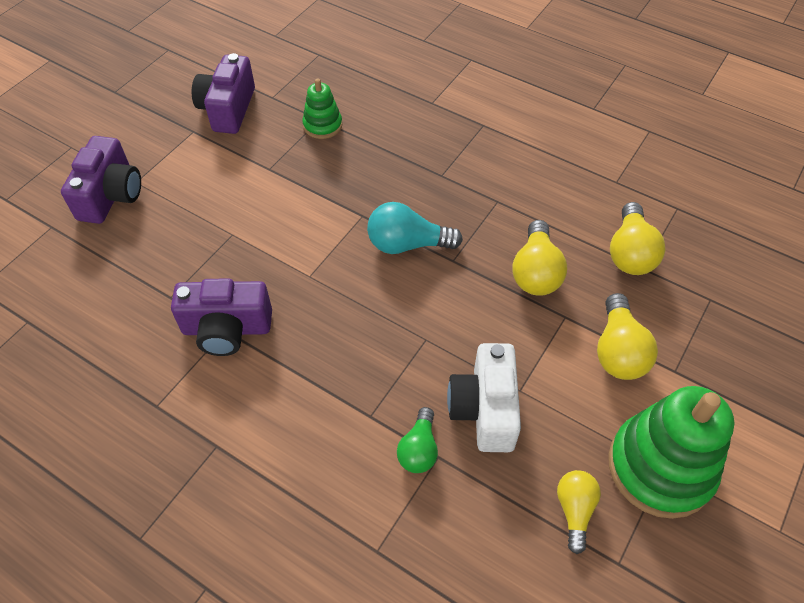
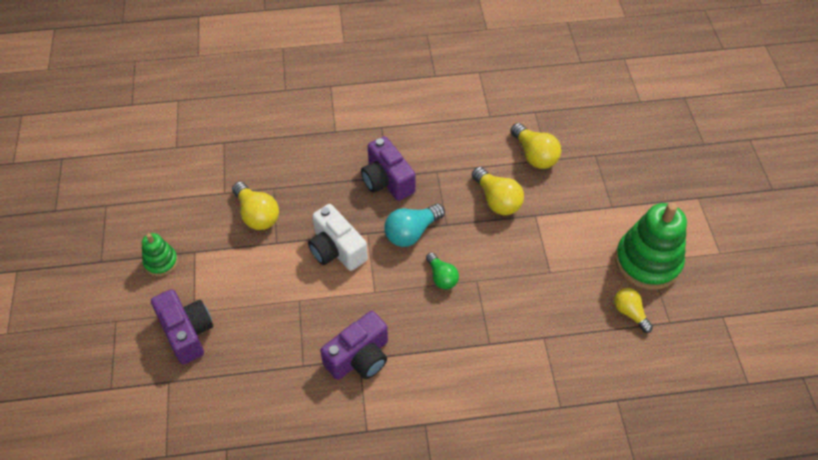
camera: 40 degrees left, 0 degrees up
(228, 109) = (202, 221): purple camera -> purple camera (387, 180)
(322, 125) = (280, 191): green stacking toy -> green stacking toy (161, 262)
(419, 449) = (531, 341): green light bulb -> green light bulb (441, 277)
(484, 409) = (542, 295): white camera -> white camera (336, 249)
(618, 351) = (577, 215): yellow light bulb -> yellow light bulb (257, 215)

